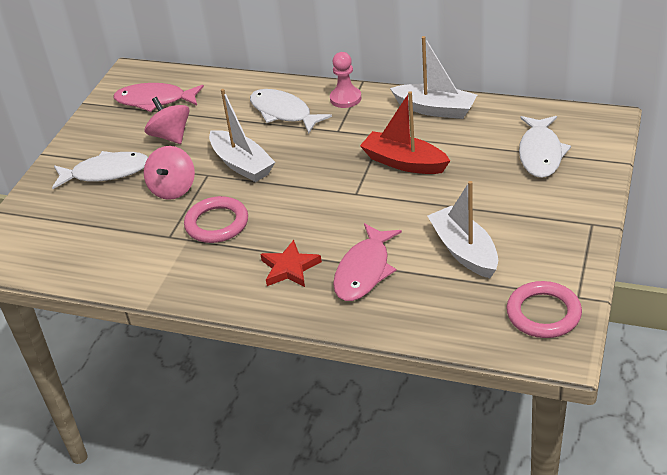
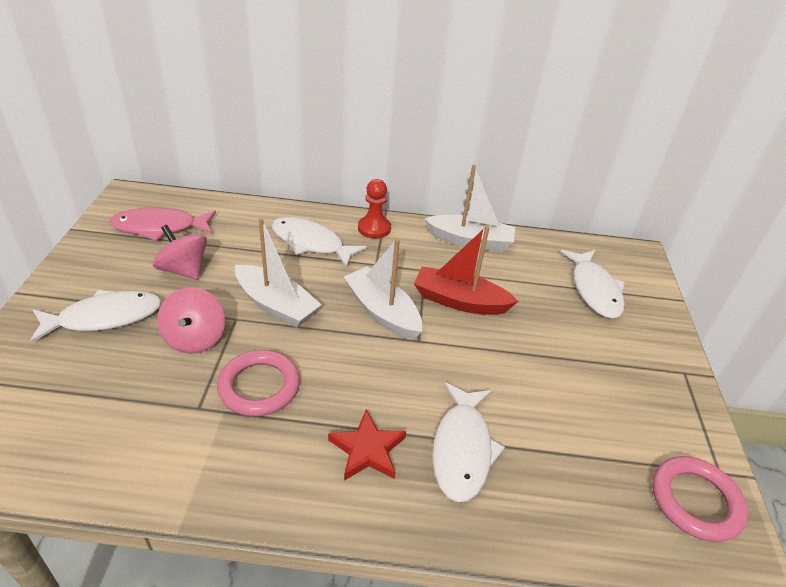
camera: 20 degrees left, 0 degrees up
(345, 98) = (374, 228): pink pawn -> red pawn
(364, 271) = (462, 449): pink fish -> white fish
(464, 251) = (568, 414): white boat -> white boat (382, 312)

